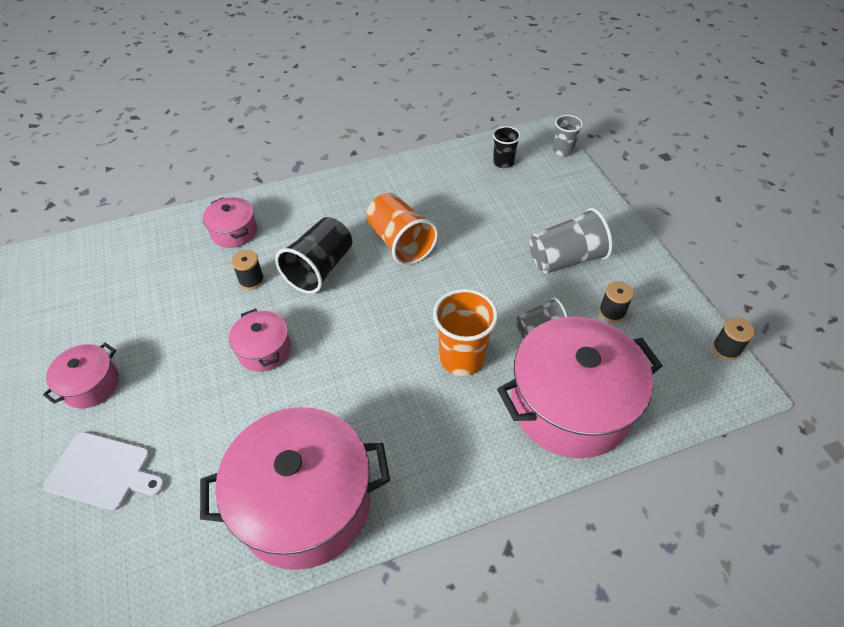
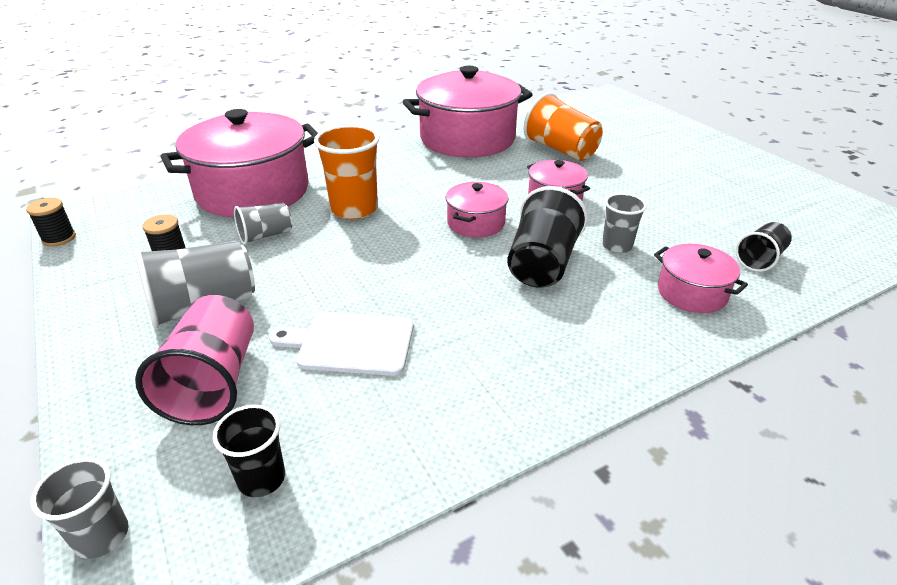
camera: 170 degrees right, 15 degrees down
(91, 385) = (688, 169): pink pot -> pink pot (476, 223)
(103, 471) = (622, 138): white cutting board -> white cutting board (351, 343)
(158, 254) = (760, 259): none -> black cup
(251, 280) = (617, 246): black spool -> grey cup
(400, 242) = (446, 303): orange cup -> orange cup (561, 150)
(540, 206) = (213, 382): none -> pink cup

